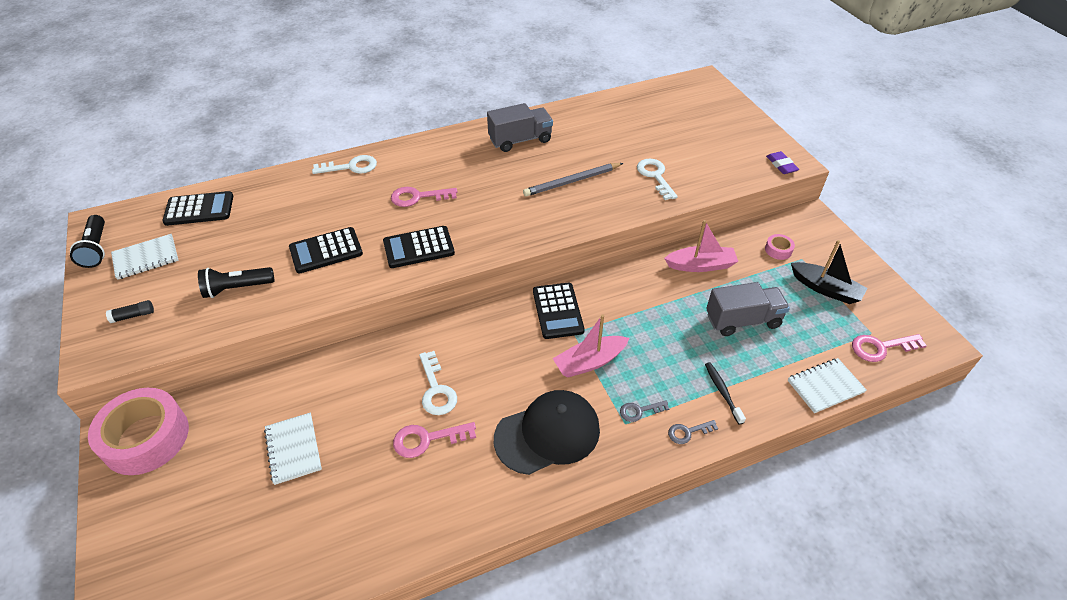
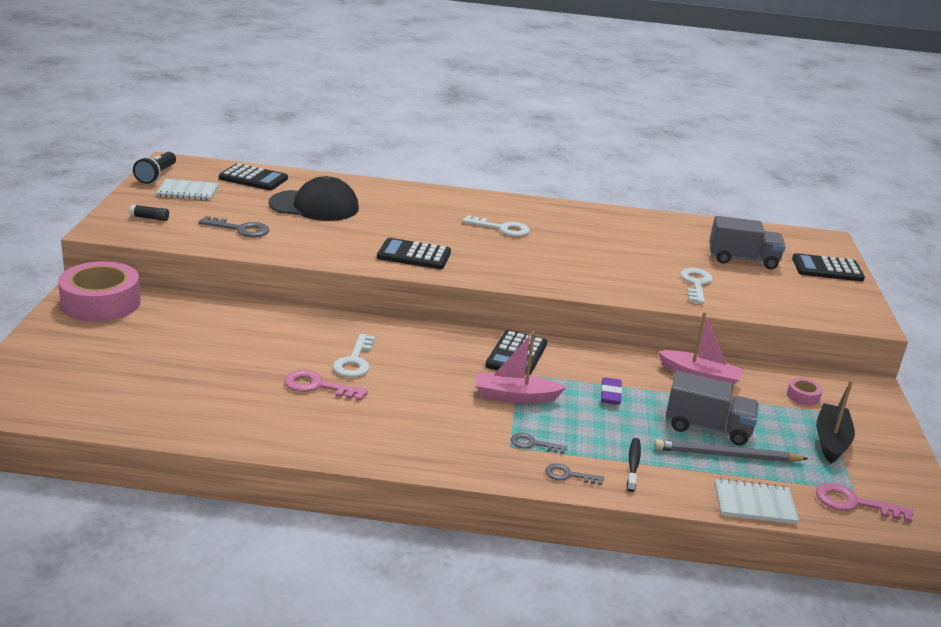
camera: 25 degrees right, 20 degrees down
(237, 288) = (240, 229): black flashlight -> grey key
(293, 449) = (204, 350): white notebook -> none
(326, 251) = (332, 232): black calculator -> black calculator (827, 269)
(351, 167) = (402, 192): white key -> white key (502, 228)
(418, 197) = (444, 226): pink key -> none
(520, 140) = (579, 221): grey truck -> grey truck (743, 260)
(548, 434) = (429, 424): black cap -> black cap (314, 206)
(572, 181) = (603, 261): grey pencil -> grey pencil (726, 455)
(781, 165) = (852, 319): purple eraser -> purple eraser (610, 394)
(825, 289) = (831, 441): black boat -> black boat turned 135 degrees counterclockwise

